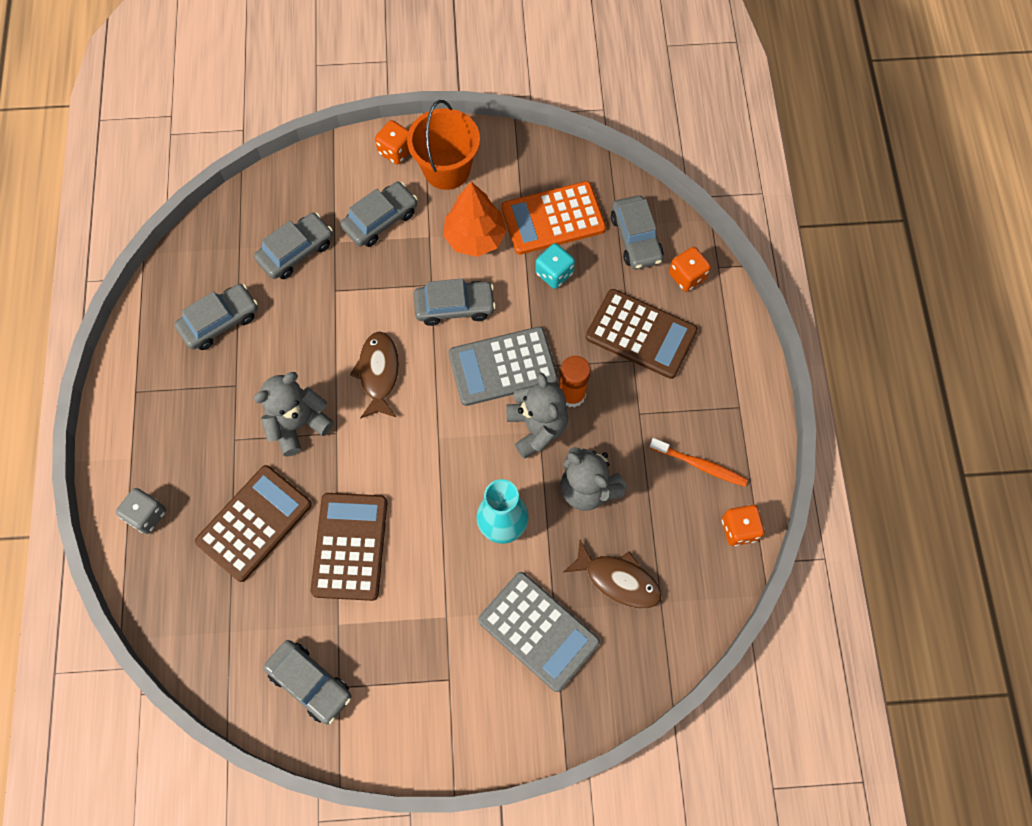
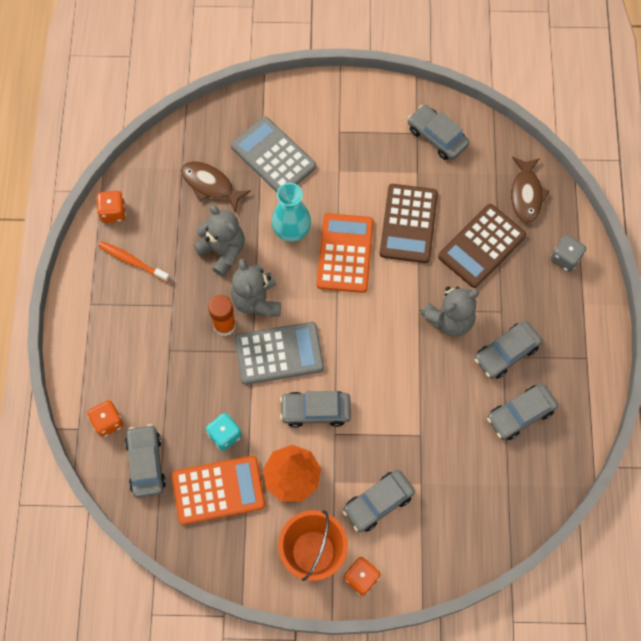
camera: 175 degrees left, 0 degrees up
(296, 251) = (456, 477): grey car -> grey car (506, 353)
(378, 373) = (383, 356): brown fish -> brown fish (526, 194)
(431, 498) = (345, 253): none -> orange calculator
(641, 334) = (158, 372): brown calculator -> none

